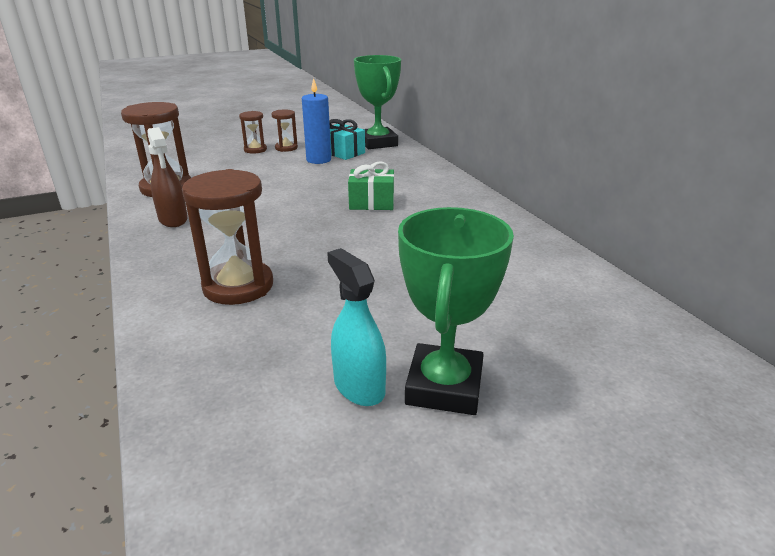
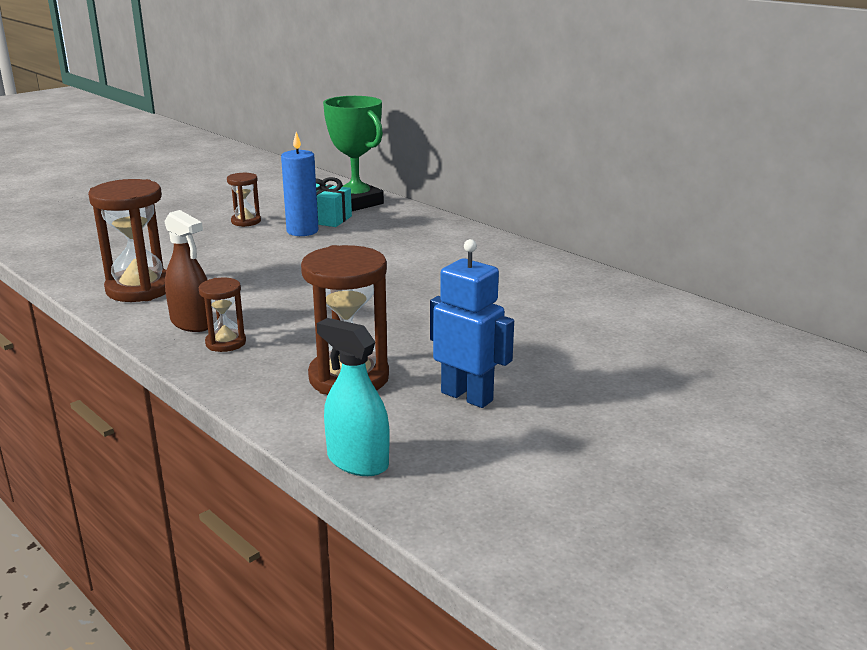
camera: 20 degrees left, 5 degrees down
(255, 150) = (207, 228): brown hourglass -> brown hourglass (226, 343)
(316, 323) = (467, 396): none -> blue robot
(359, 387) = (558, 439): turquoise spray bottle -> turquoise spray bottle (357, 461)
(372, 203) = (413, 271): green gift -> none
(444, 386) = (633, 423): green trophy -> none

